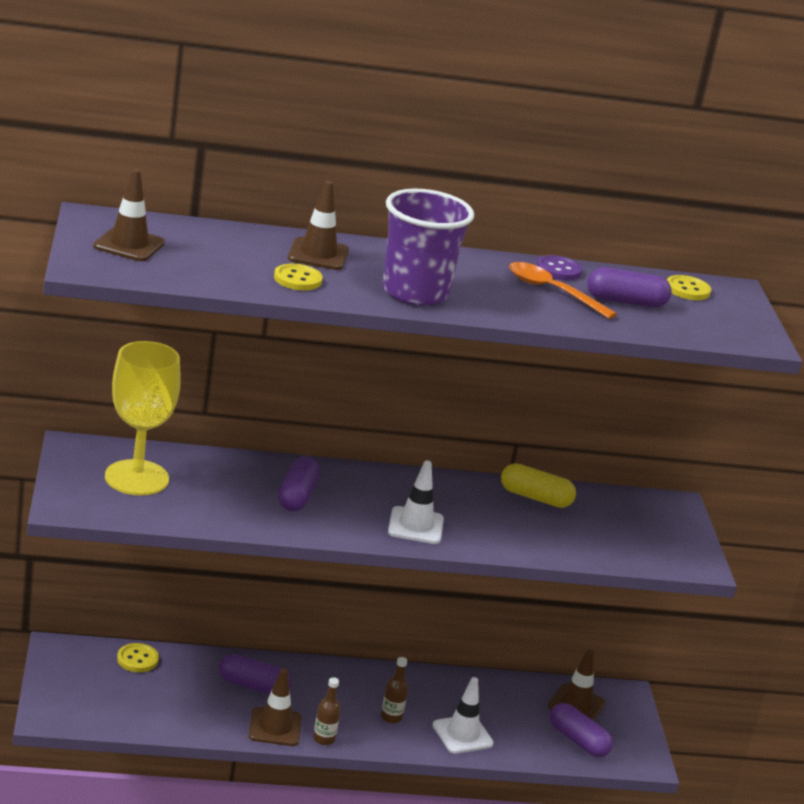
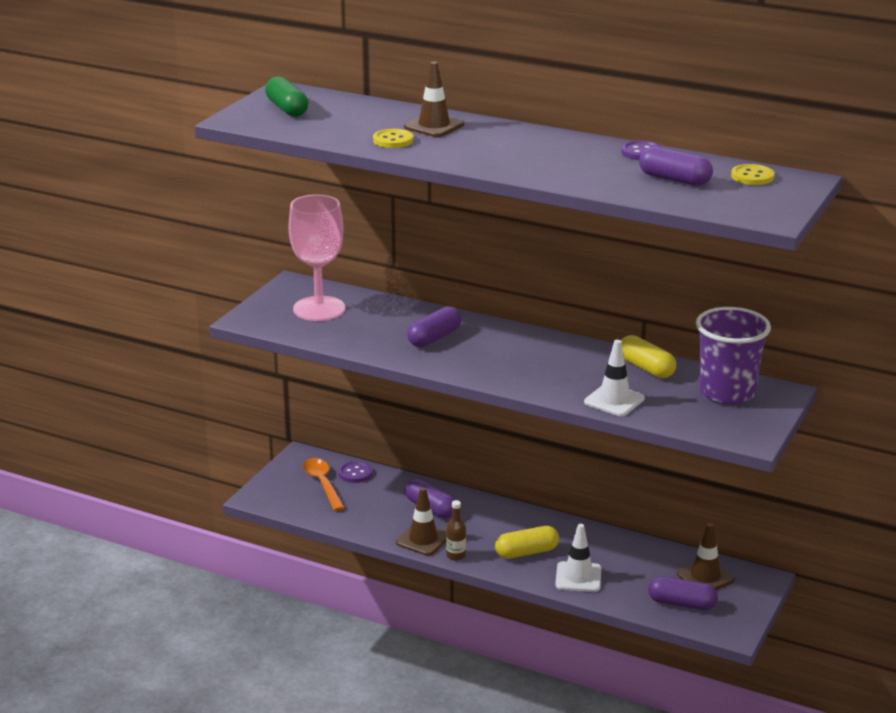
camera: 35 degrees right, 0 degrees up
(129, 245) = (287, 109): brown traffic cone -> green capsule
(136, 478) = (319, 309): yellow goblet -> pink goblet
(137, 659) = (355, 473): yellow button -> purple button
(391, 717) = (526, 552): brown bottle -> yellow capsule
(415, 292) = (483, 157): purple cup -> purple cup (727, 392)
(415, 526) = (513, 372): white traffic cone -> white traffic cone (614, 400)
(552, 291) = (612, 166): orange spoon -> orange spoon (322, 484)
(578, 741) = (681, 603): purple capsule -> purple capsule turned 60 degrees counterclockwise

